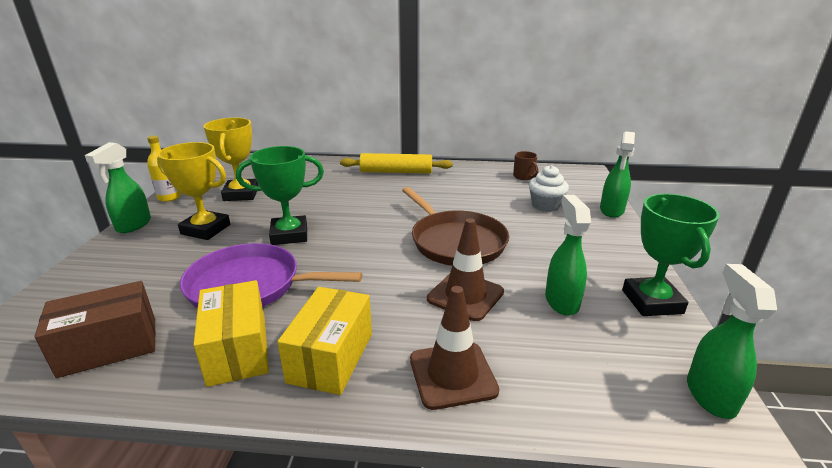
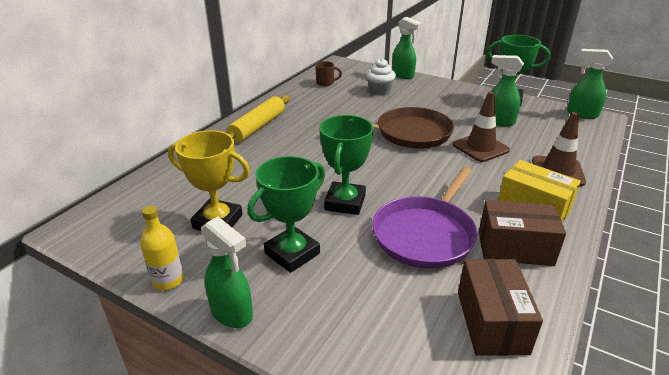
camera: 65 degrees left, 5 degrees up
(206, 229) = (292, 253): yellow trophy -> green trophy
(238, 350) = (515, 248): yellow box -> brown box

